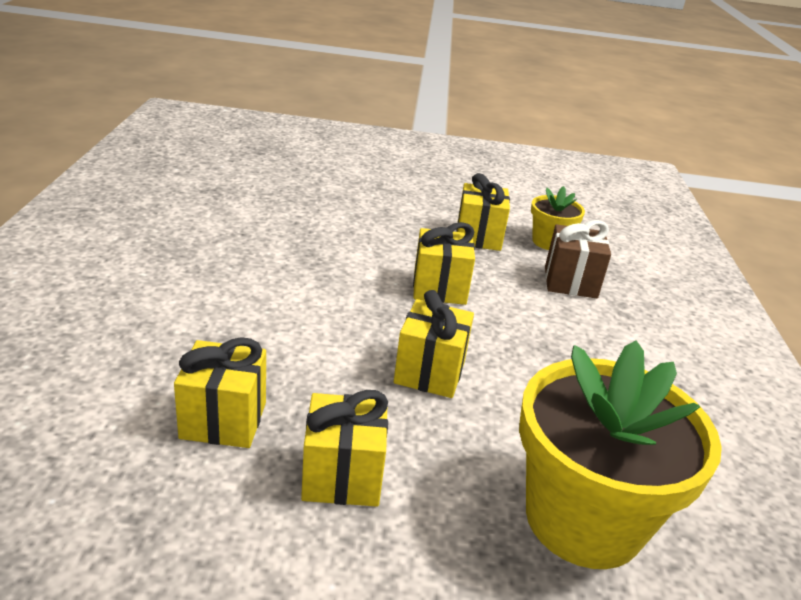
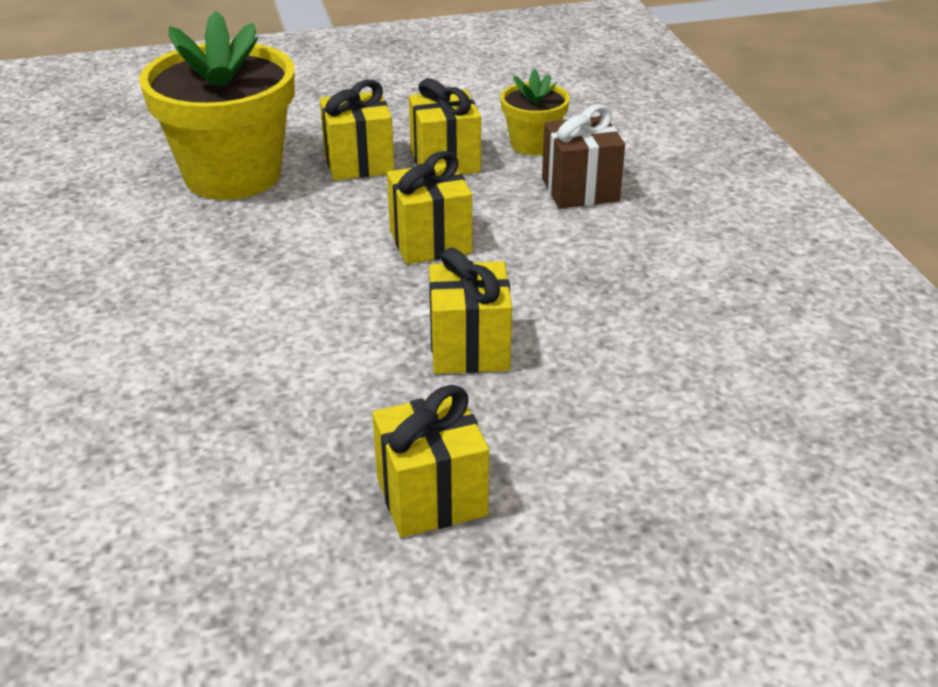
camera: 15 degrees left, 5 degrees up
(223, 420) = (259, 479): yellow gift -> yellow gift (359, 163)
(583, 519) = (708, 457): yellow flower pot -> yellow flower pot (233, 175)

